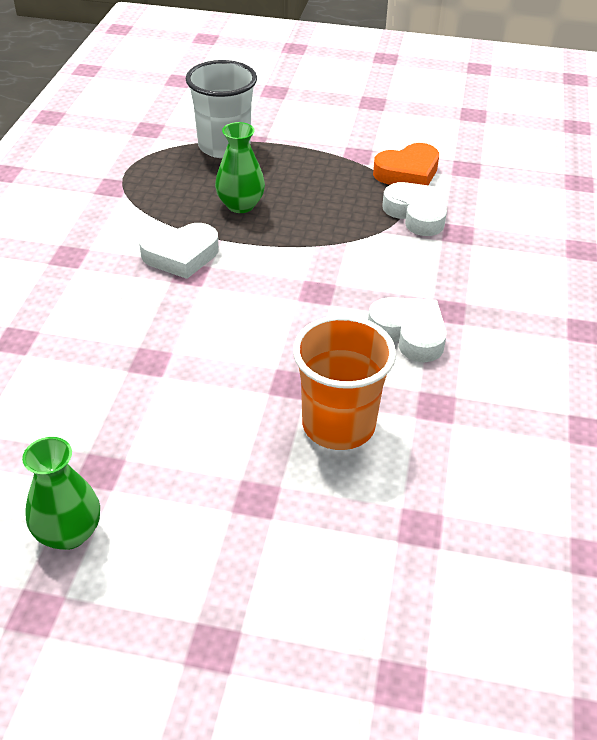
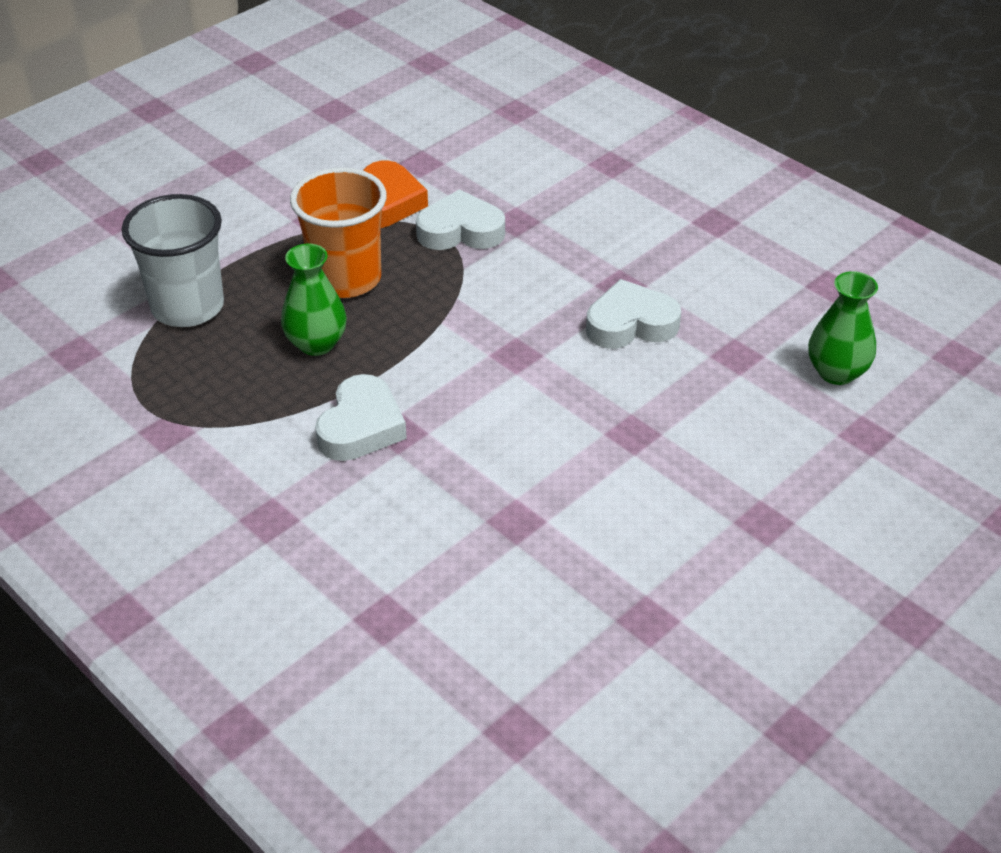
camera: 55 degrees left, 0 degrees up
(69, 533) = (716, 673): green vase -> green vase (836, 372)
(338, 425) = (713, 427): orange cup -> orange cup (346, 279)

